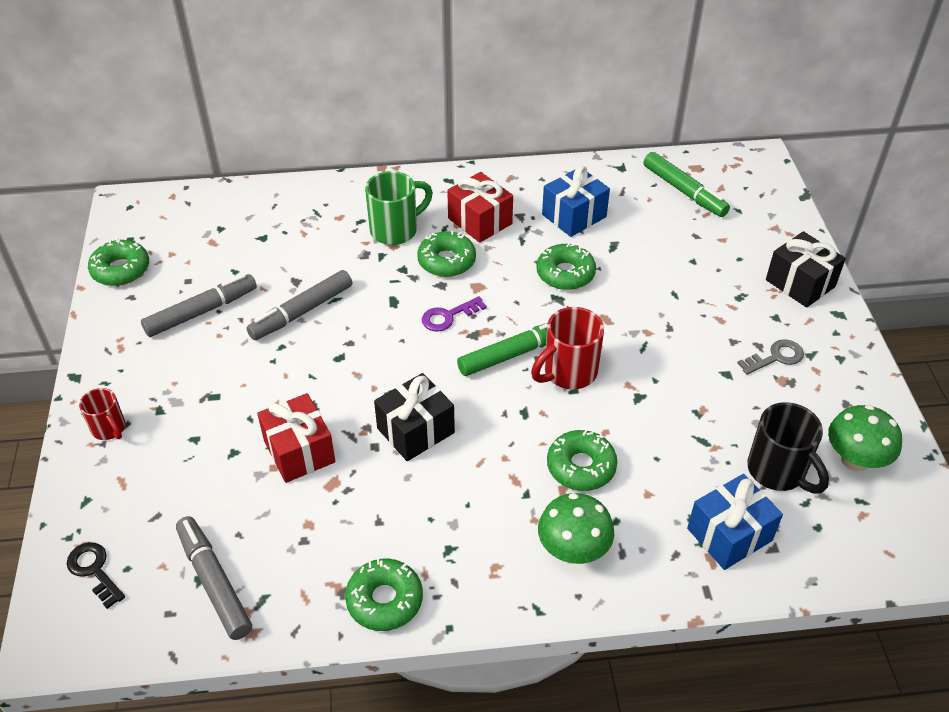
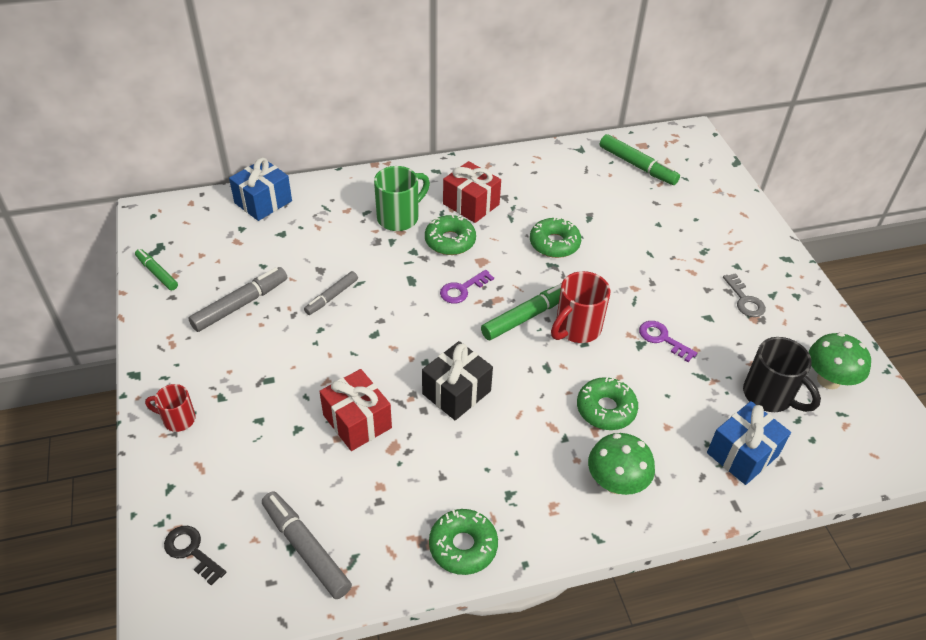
camera: 10 degrees left, 0 degrees up
(109, 429) = (178, 419): red mug -> red mug turned 150 degrees clockwise
(121, 269) = (157, 273): green donut -> green marker
(301, 312) = (331, 297): grey marker -> grey marker, size x0.63
(574, 216) = (550, 193): blue gift -> blue gift (263, 202)
(666, 394) = (662, 339): none -> purple key
(775, 357) = (744, 300): grey key -> grey key turned 105 degrees clockwise
(800, 283) = (750, 236): black gift -> none

